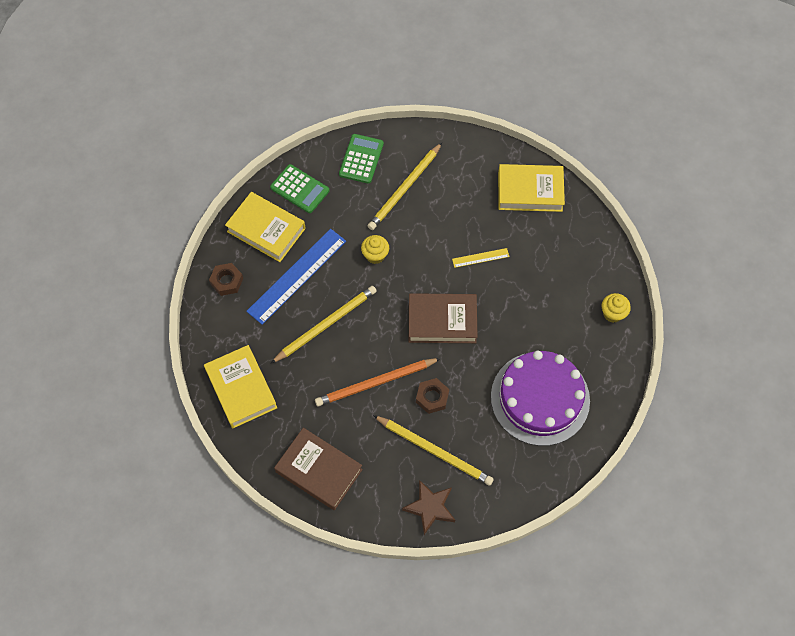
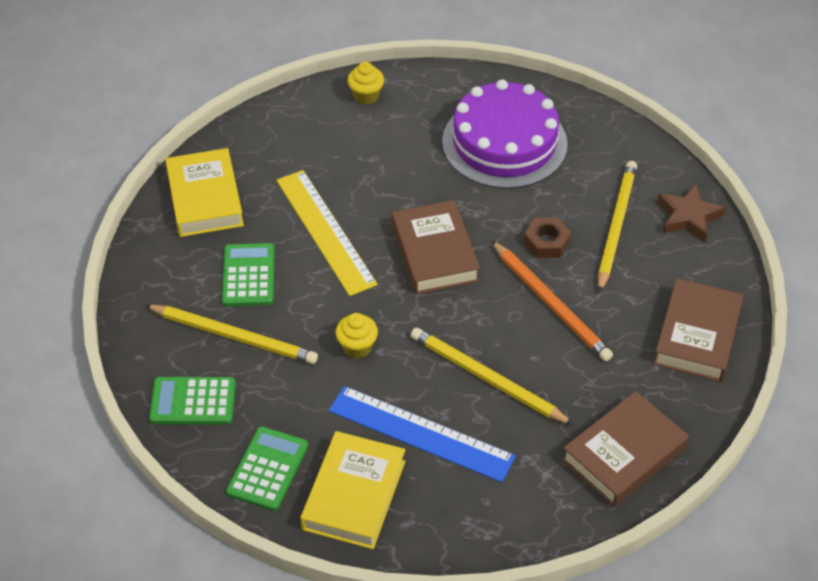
camera: 105 degrees left, 15 degrees down
(227, 281) = (460, 523): brown nut -> none
(241, 389) = (624, 454): yellow book -> brown book
(453, 205) = (248, 275): none -> green calculator
(480, 258) = (325, 231): yellow ruler -> yellow ruler, size x2.15

